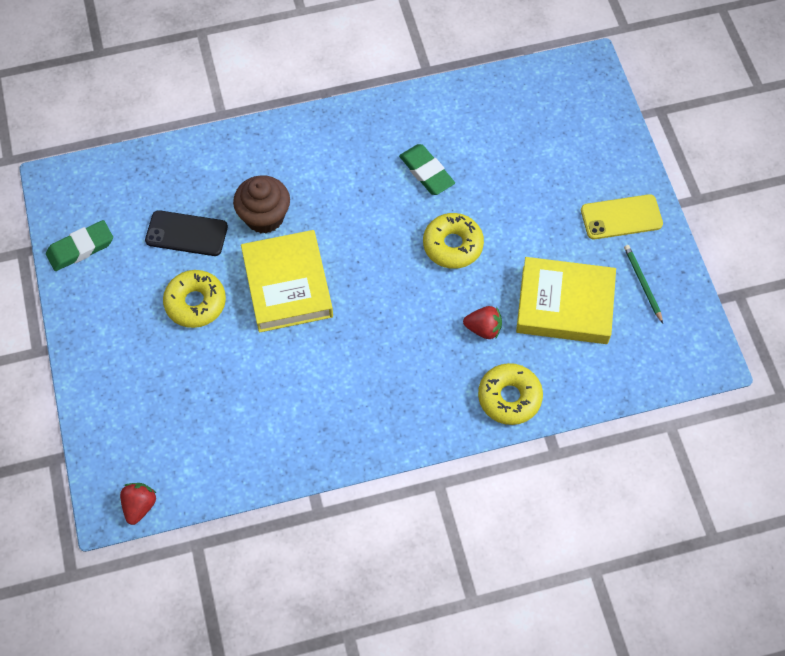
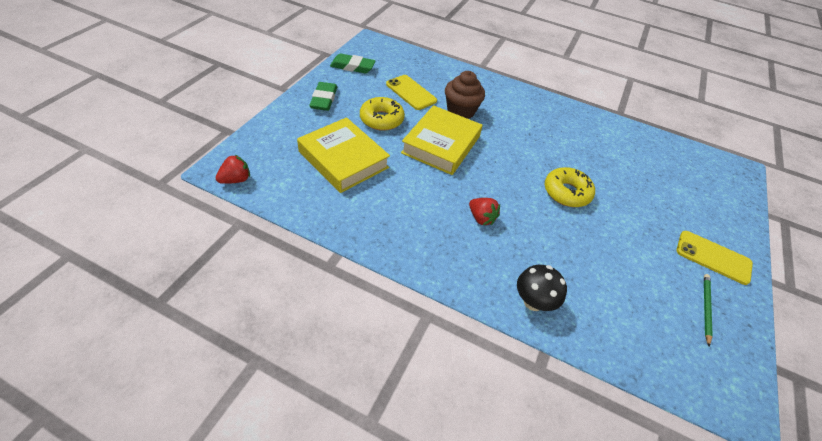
camera: 35 degrees right, 15 degrees down
(186, 233) = (411, 92): black phone -> yellow phone
(426, 172) = (580, 150): green eraser -> green eraser (324, 99)
(483, 328) = (549, 248): red strawberry -> red strawberry (481, 218)
(509, 397) = (533, 302): yellow donut -> black mushroom
(564, 305) = (626, 277): yellow book -> yellow book (343, 159)

